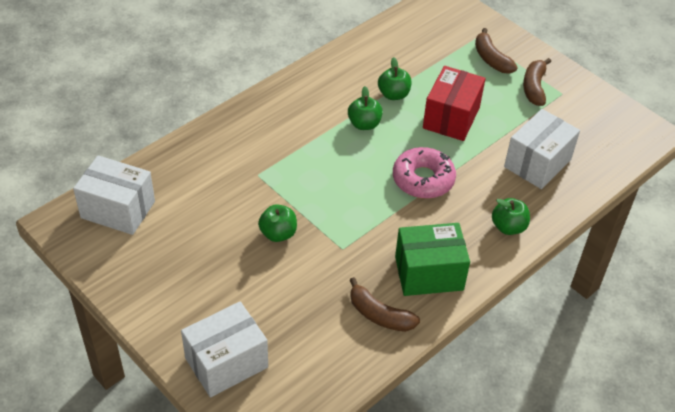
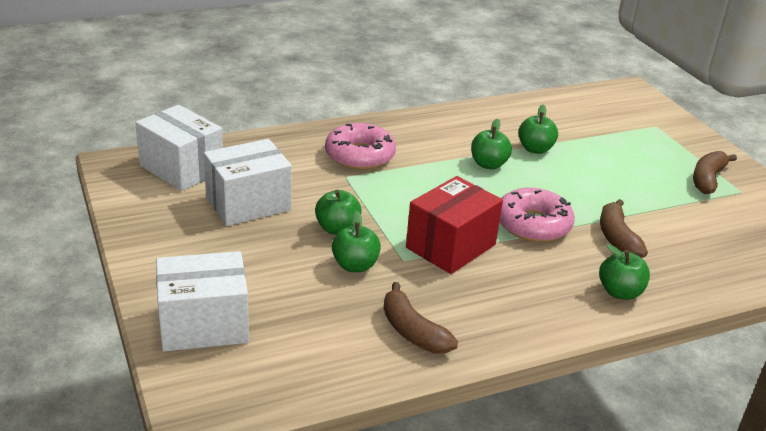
camera: 20 degrees right, 15 degrees down
(257, 147) = (359, 155): none -> pink donut
(309, 266) = (355, 265): none -> green apple
(429, 273) = (496, 309): green box -> none
(451, 118) = (593, 182): red box -> red box (450, 246)
(491, 59) = (664, 146): brown banana -> brown banana (617, 238)
(537, 163) = (684, 244): white box -> white box (248, 203)

